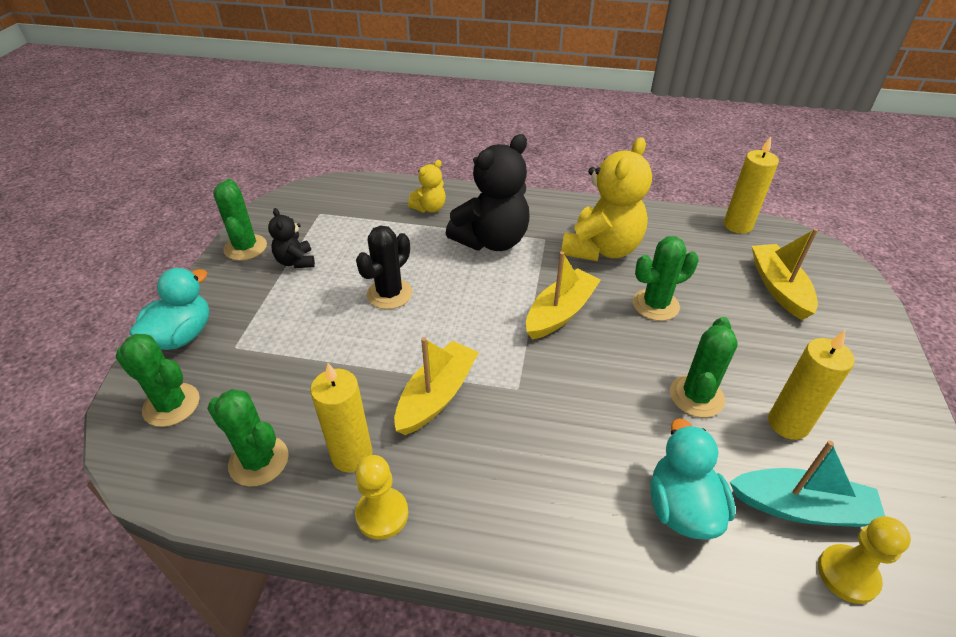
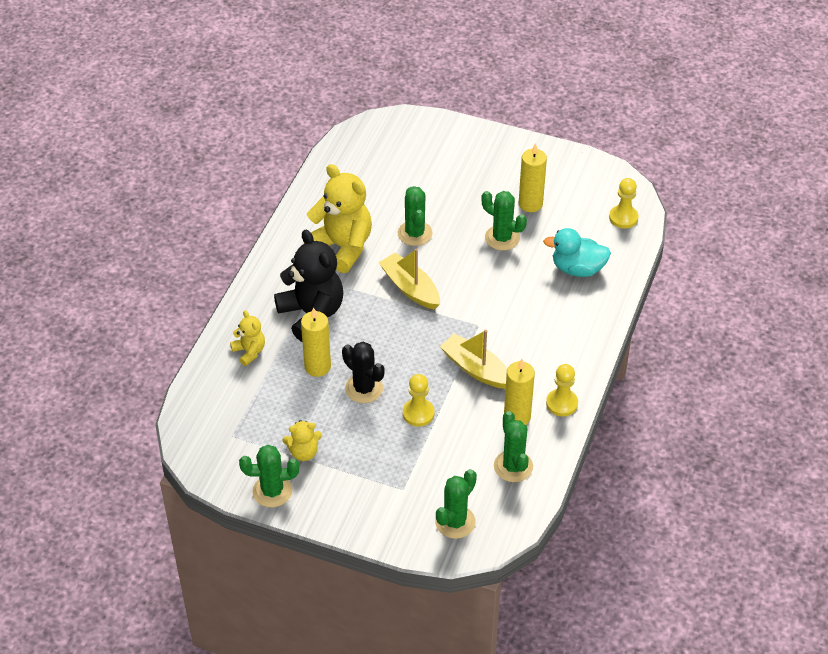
camera: 80 degrees left, 5 degrees up
(182, 336) = (382, 525): turquoise duck -> none
(259, 461) = (513, 466): green cactus -> green cactus turned 60 degrees counterclockwise
(296, 261) = (303, 452): black teddy bear -> yellow teddy bear
(354, 346) = (418, 413): none -> yellow pawn
(737, 225) = (335, 158): yellow candle -> yellow candle (317, 367)
(779, 288) = (413, 162): yellow boat -> none
(802, 508) = (585, 220): turquoise boat -> none

